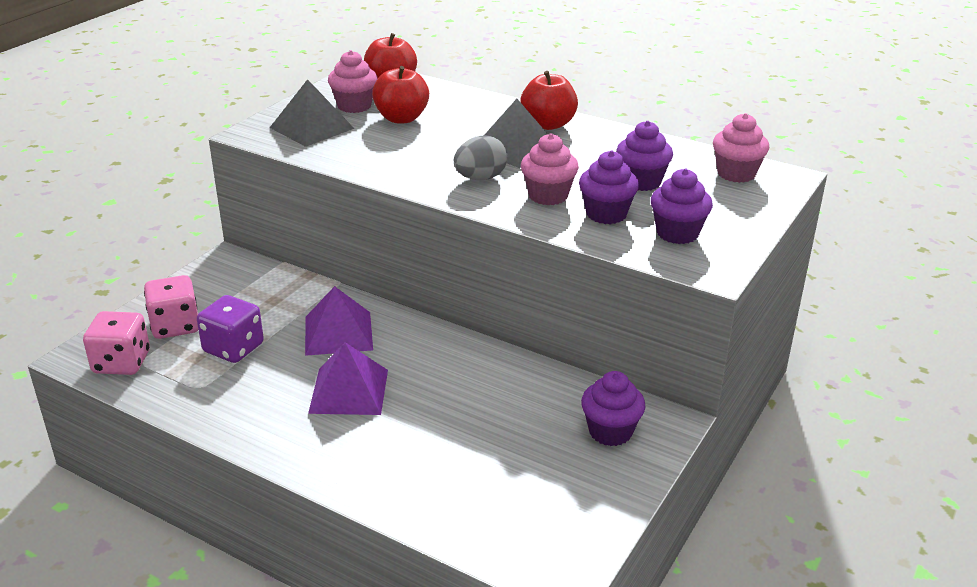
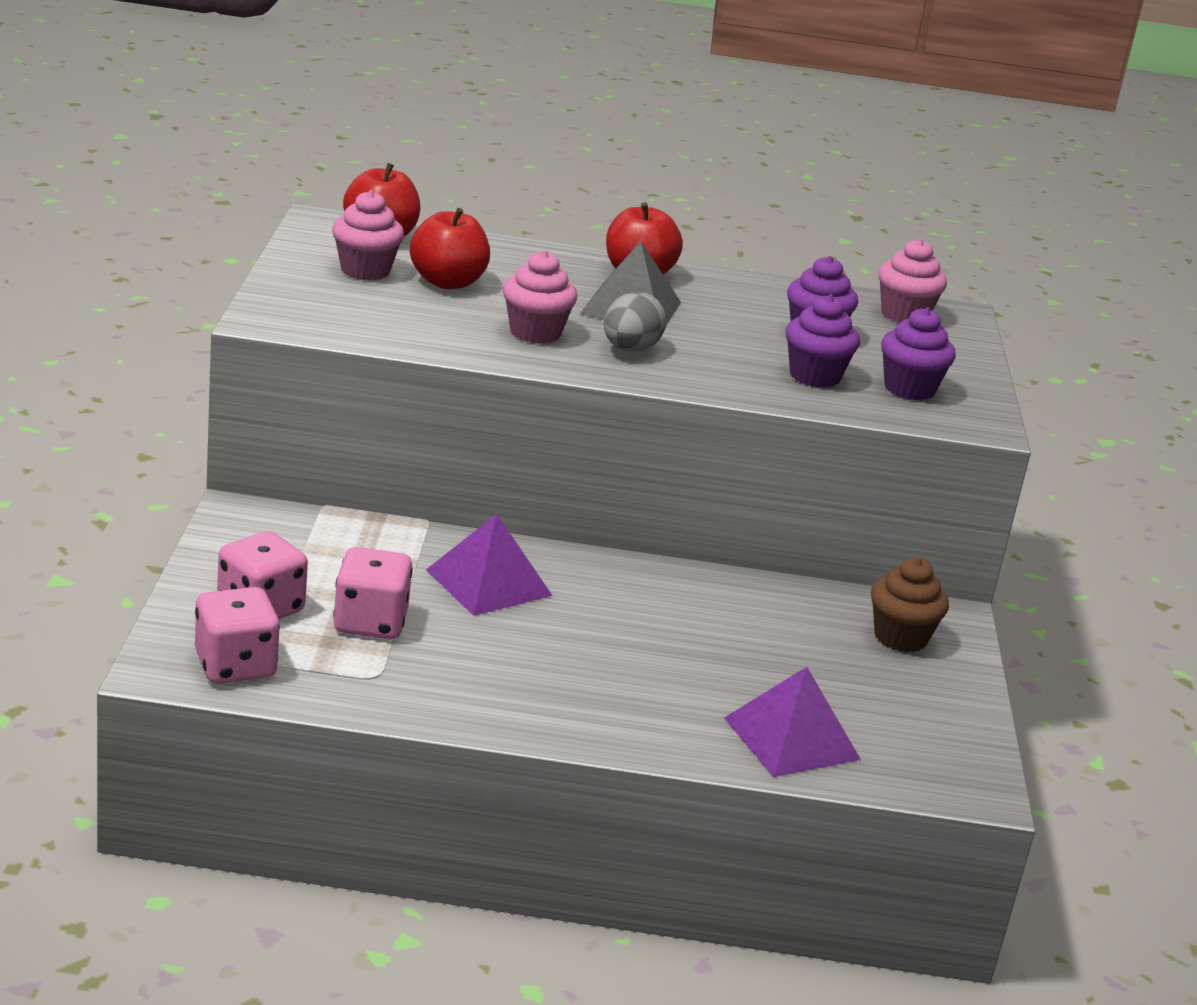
camera: 30 degrees left, 5 degrees down
(233, 348) = (370, 622): purple dice -> pink dice
(312, 128) = (342, 305): grey pyramid -> none
(349, 391) = (570, 647): purple pyramid -> purple pyramid (791, 738)
(548, 196) = (730, 362): pink cupcake -> pink cupcake (535, 333)
(610, 432) = (900, 637): purple cupcake -> brown cupcake

